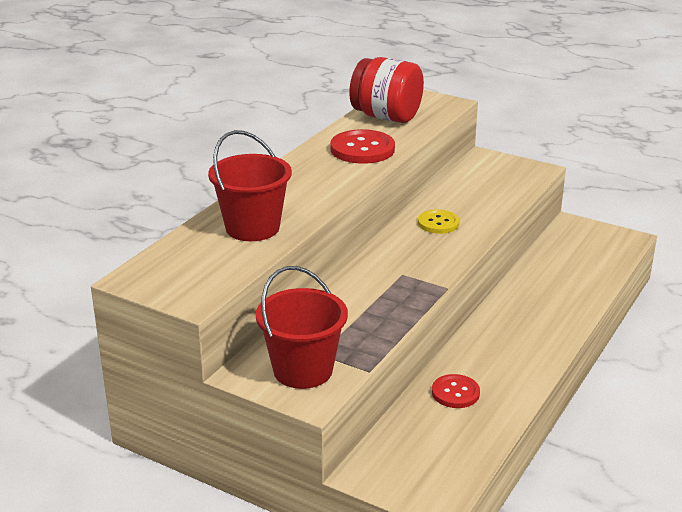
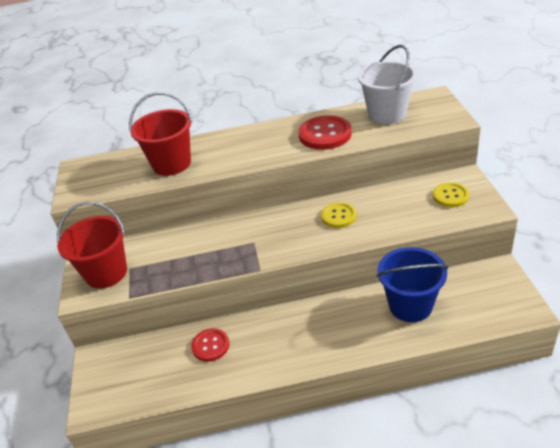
camera: 55 degrees right, 10 degrees up
(386, 117) = (387, 114): red jar -> white bucket
(497, 173) = (450, 196): none -> yellow button
(554, 276) = (410, 305): none -> blue bucket

